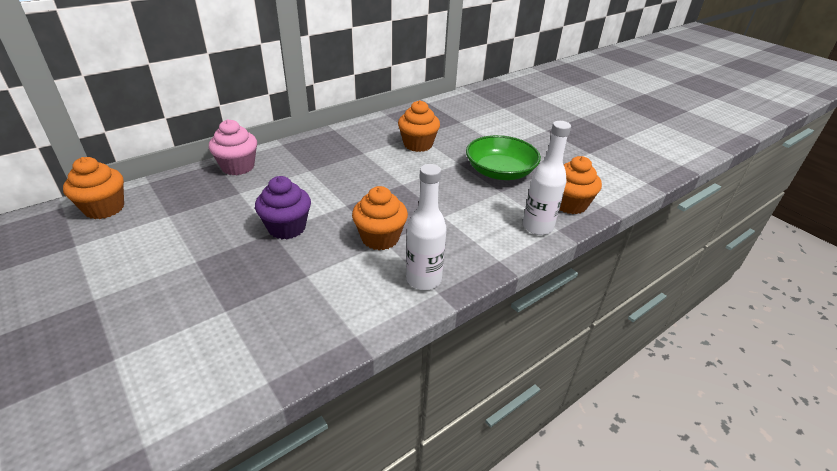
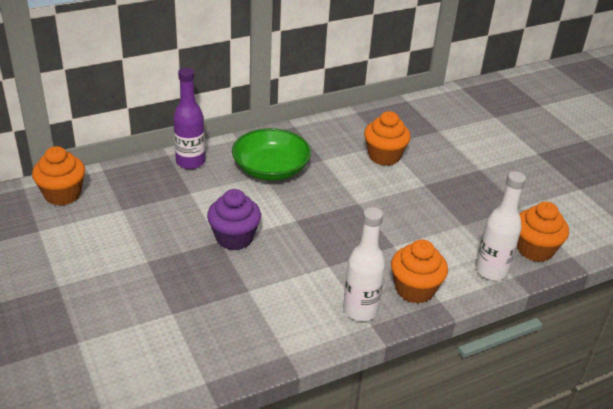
camera: 10 degrees right, 0 degrees up
(238, 167) = (190, 162): pink cupcake -> purple bottle
(380, 238) = (324, 261): orange cupcake -> orange cupcake (415, 289)
(500, 172) = (468, 201): green bowl -> green bowl (271, 169)

